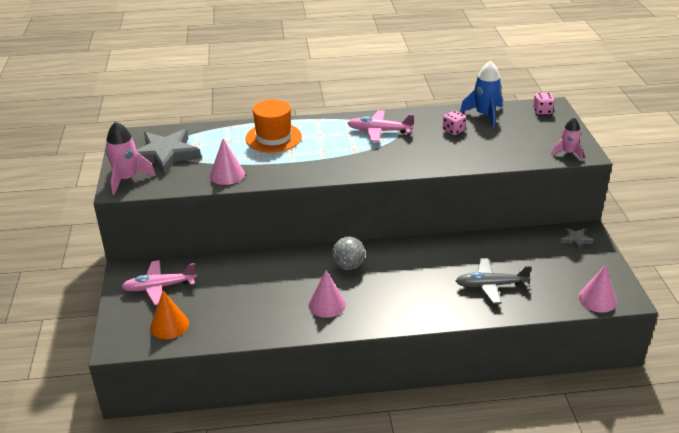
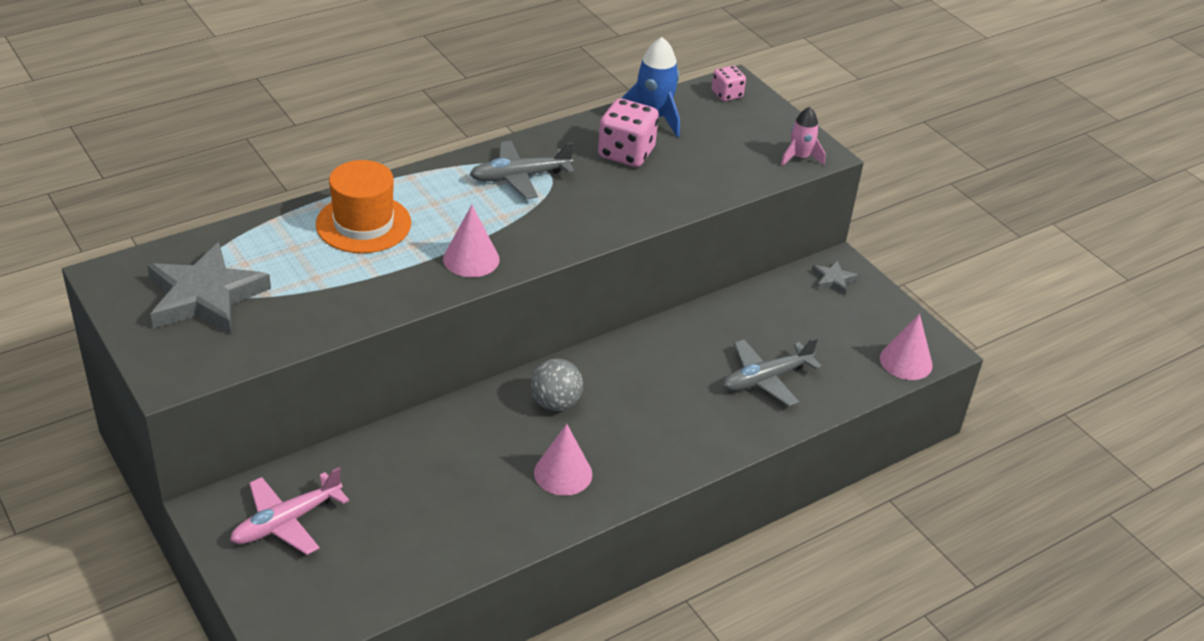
camera: 30 degrees left, 5 degrees up
(127, 179) = (171, 356): pink rocket -> none
(169, 325) = (347, 579): orange cone -> none
(227, 174) = (335, 308): pink cone -> pink cone (471, 259)
(379, 131) = (519, 177): pink plane -> grey plane
(453, 130) = (626, 153): pink dice -> pink dice, size x1.75

